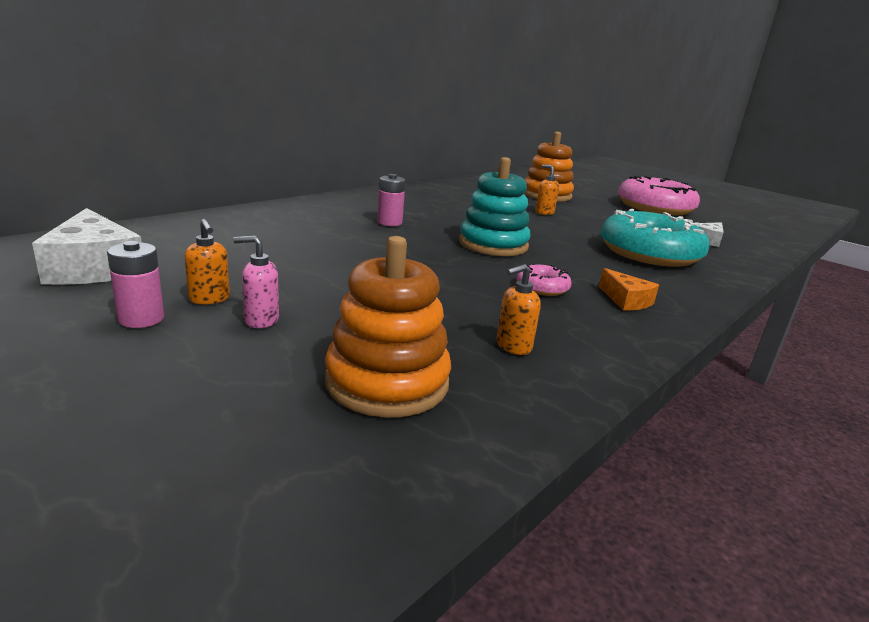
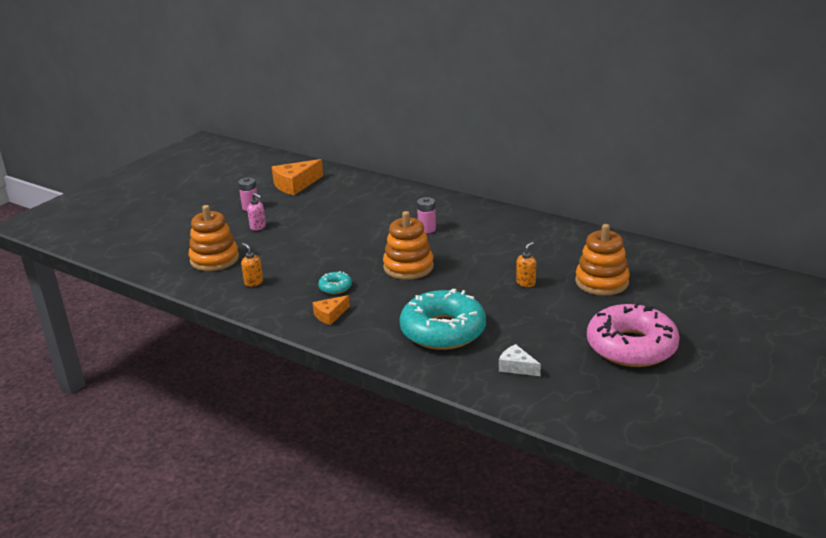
camera: 85 degrees right, 5 degrees up
(94, 268) = (295, 185): white cheese -> orange cheese
(209, 299) = (274, 213): orange soap dispenser -> none
(261, 320) = (258, 227): pink soap dispenser -> pink soap dispenser turned 135 degrees clockwise
(493, 244) = (408, 267): turquoise stacking toy -> orange stacking toy
(542, 287) = (335, 287): pink donut -> turquoise donut

